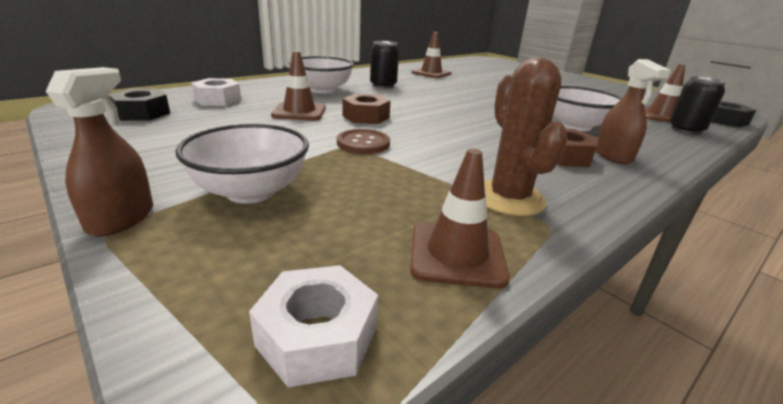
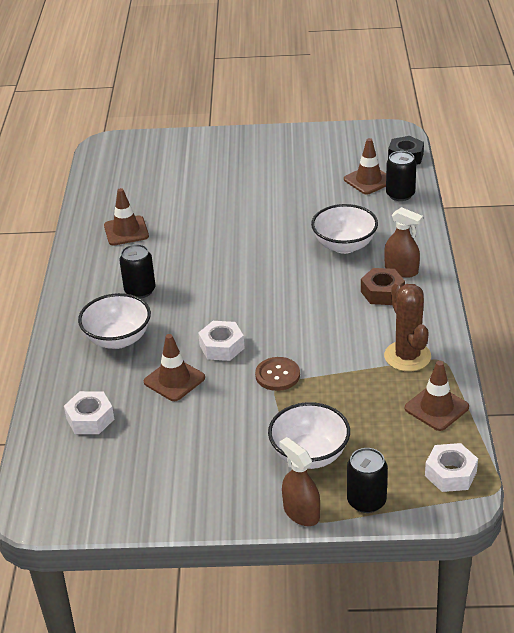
camera: 45 degrees left, 10 degrees up
(142, 113) = (93, 474): black nut -> none
(175, 264) = (366, 501): none -> black can
(366, 117) = (222, 347): brown nut -> white nut
(508, 198) = (407, 356): brown cactus -> brown cactus turned 45 degrees clockwise

